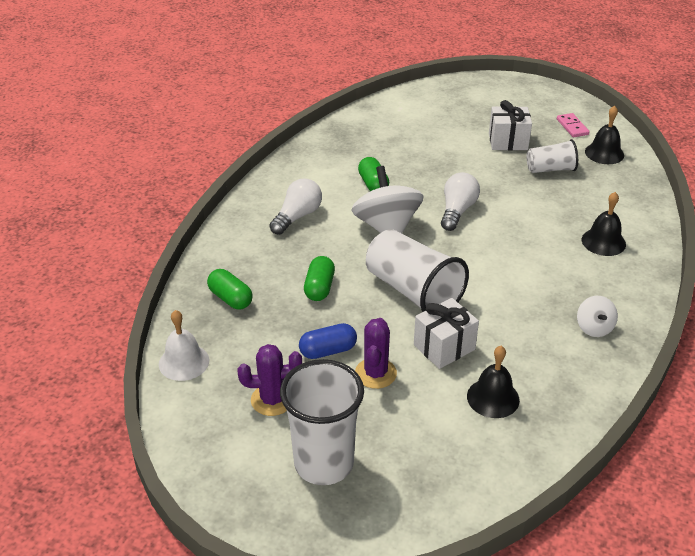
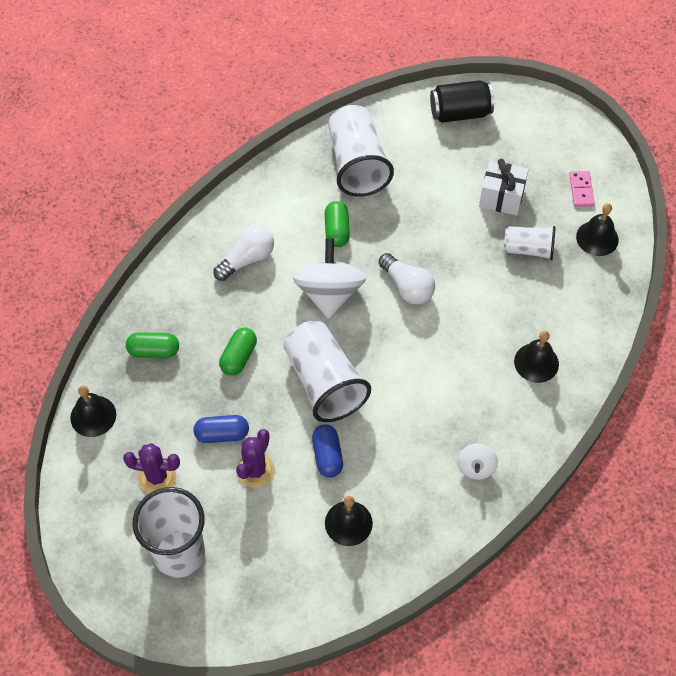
camera: 15 degrees right, 20 degrees up
(184, 362) = (93, 416): white bell -> black bell
(230, 298) = (154, 351): green capsule -> green capsule turned 60 degrees counterclockwise
(370, 140) = (357, 164): none -> white cup
(443, 97) = (460, 113): none -> black can
(444, 347) = (327, 456): white gift -> blue capsule
(457, 211) = (407, 287): white light bulb -> white light bulb turned 105 degrees clockwise

